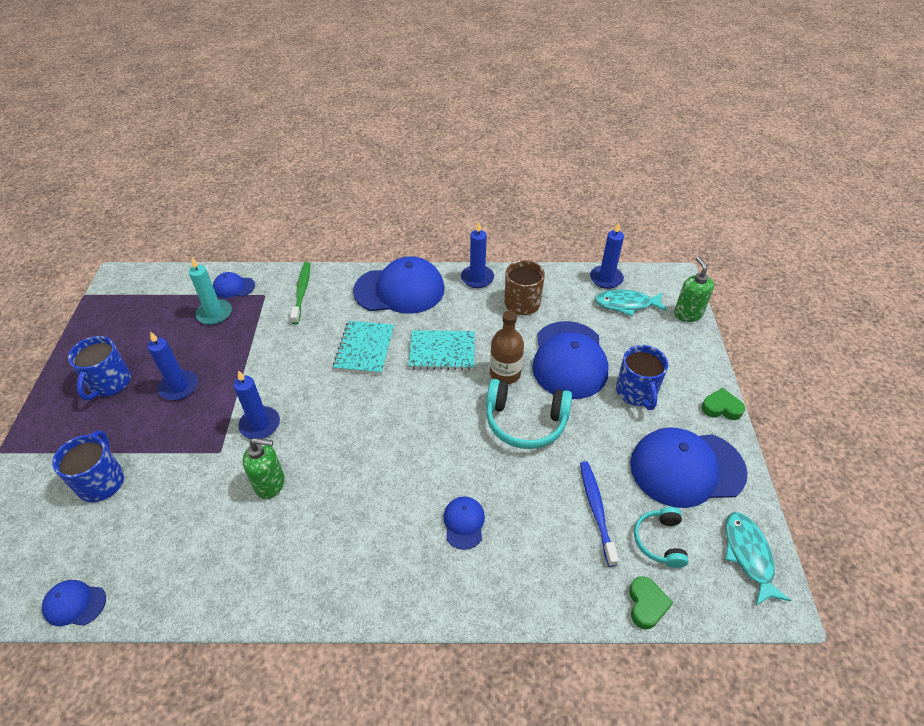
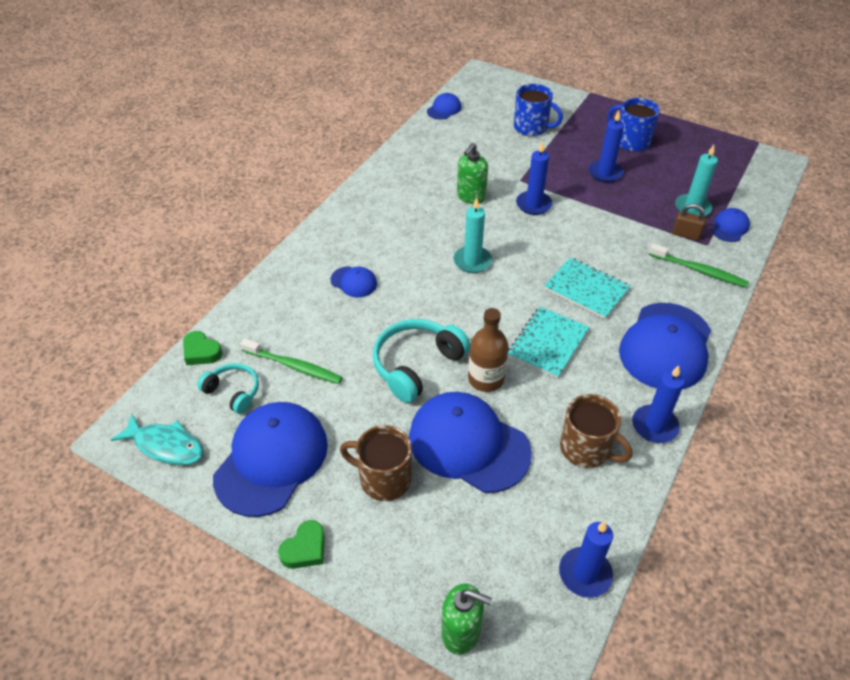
camera: 120 degrees right, 0 degrees up
(257, 309) = (685, 234): none -> brown padlock
(374, 438) = (472, 261): none -> turquoise candle
(596, 510) = (293, 366): blue toothbrush -> green toothbrush
(626, 304) = (521, 564): turquoise fish -> none
(636, 392) = (384, 479): blue mug -> brown mug

